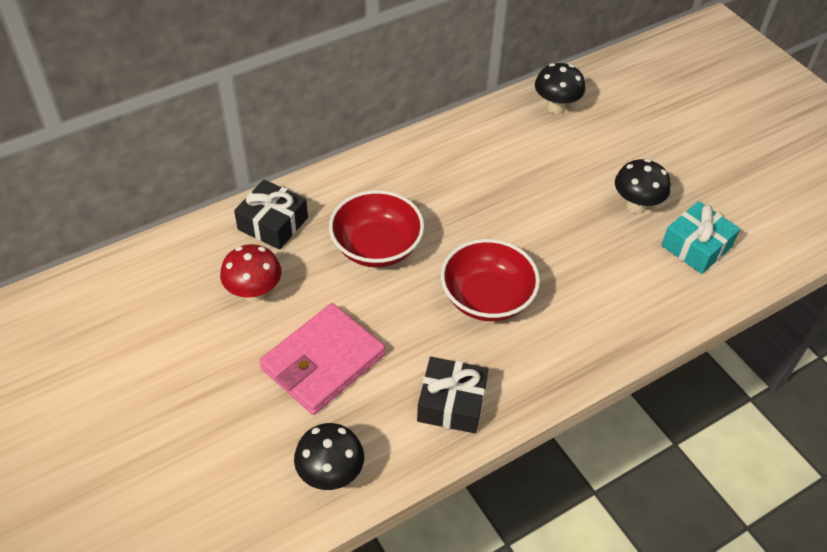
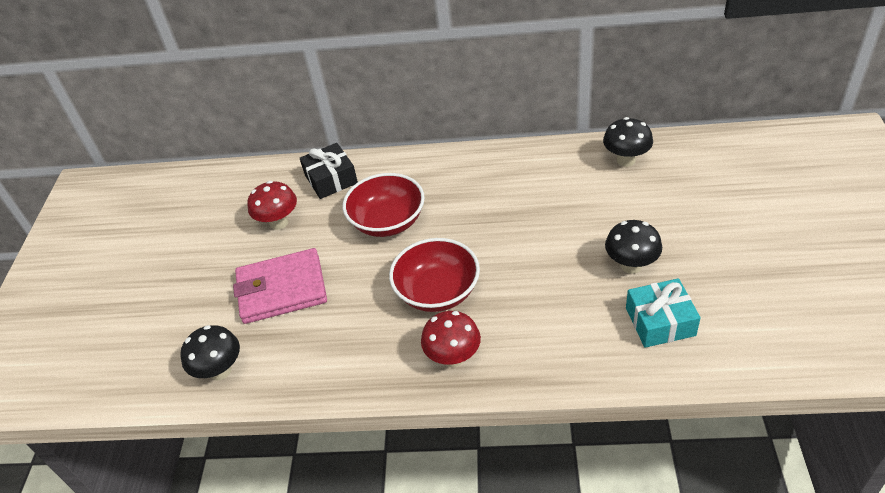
camera: 40 degrees right, 5 degrees down
(451, 403) = (343, 360): black gift -> none
(553, 353) = (453, 357): none -> red mushroom

